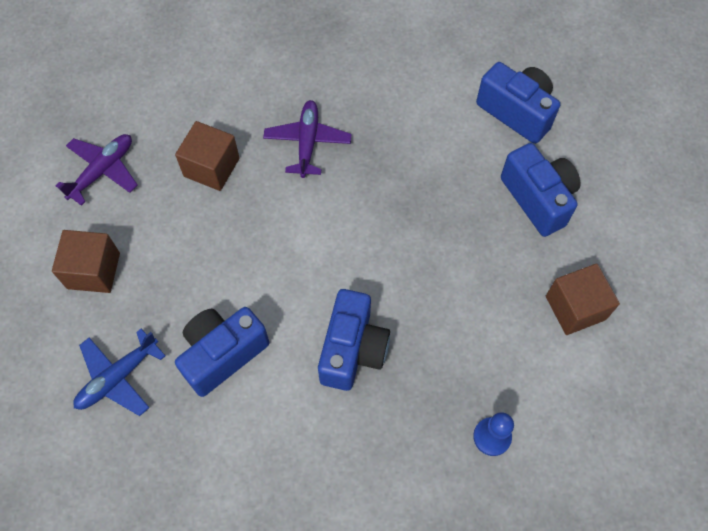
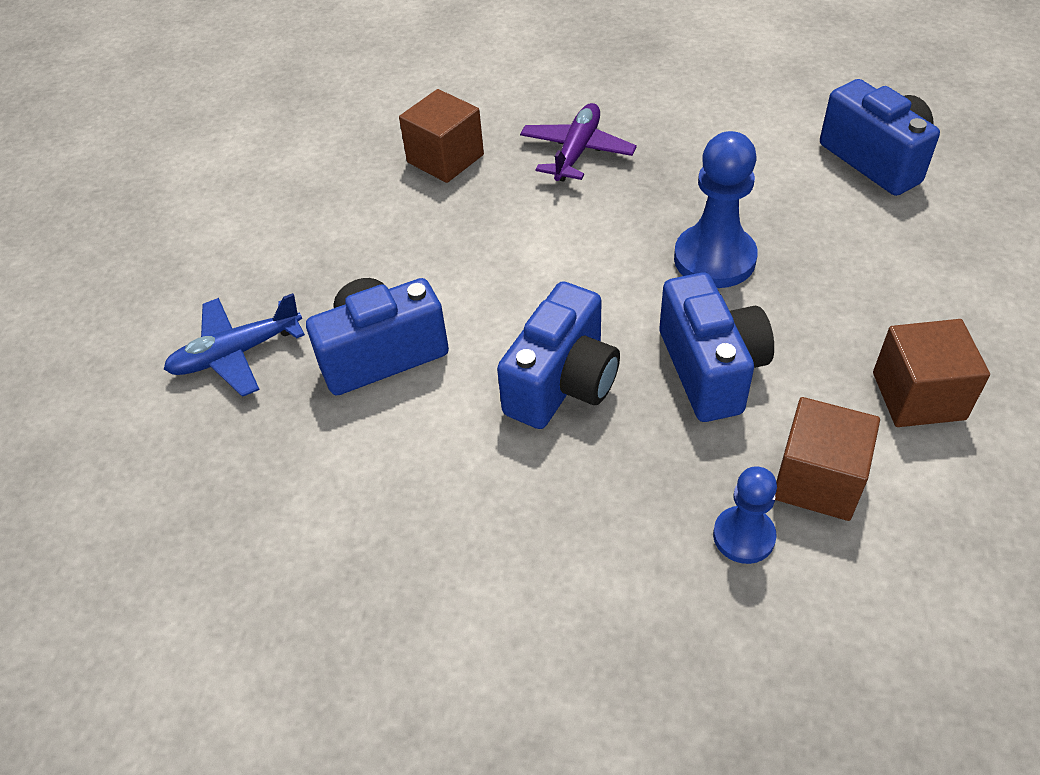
camera: 20 degrees right, 15 degrees down
(93, 270) = (257, 237): brown cube -> brown cube (817, 480)
(102, 171) = (312, 143): purple plane -> none
(427, 223) = (714, 259): none -> blue pawn
(538, 199) = (887, 257): blue camera -> blue camera (710, 369)

